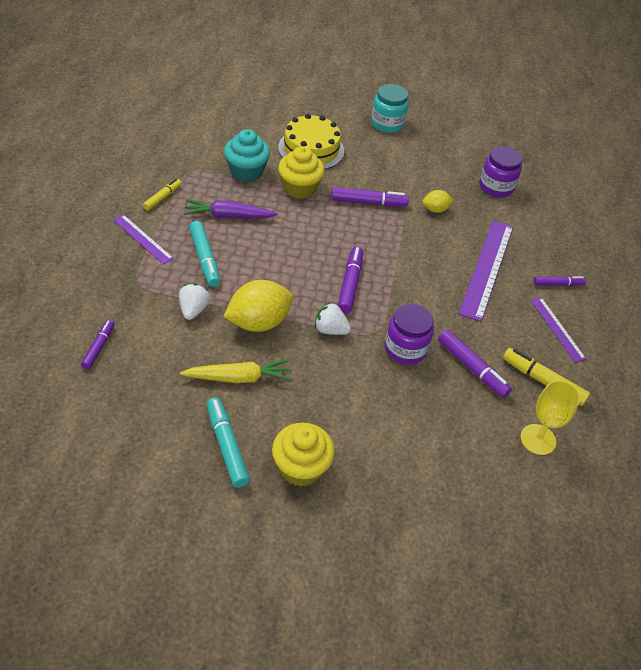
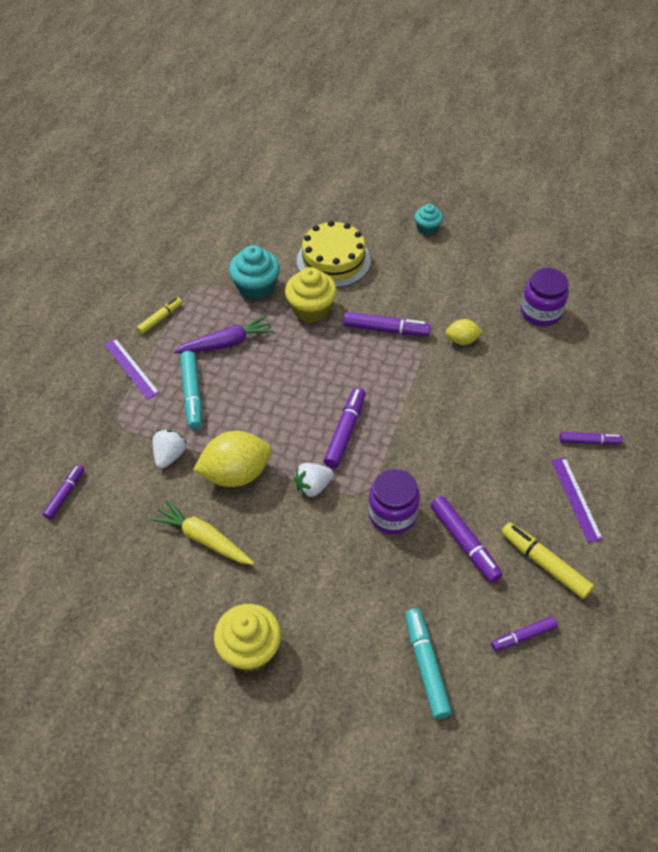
camera: 15 degrees right, 5 degrees up
(227, 446) = (177, 618): turquoise marker -> turquoise marker (426, 666)
(228, 216) = (226, 343): purple carrot -> purple carrot turned 150 degrees clockwise
(239, 378) = (203, 539): yellow carrot -> yellow carrot turned 150 degrees counterclockwise
(330, 330) = (313, 486): white strawberry -> white strawberry turned 60 degrees counterclockwise
(387, 124) = (427, 228): turquoise jar -> turquoise cupcake
(487, 268) = (508, 418): purple ruler -> none
(538, 439) = (523, 636): yellow goblet -> purple marker

